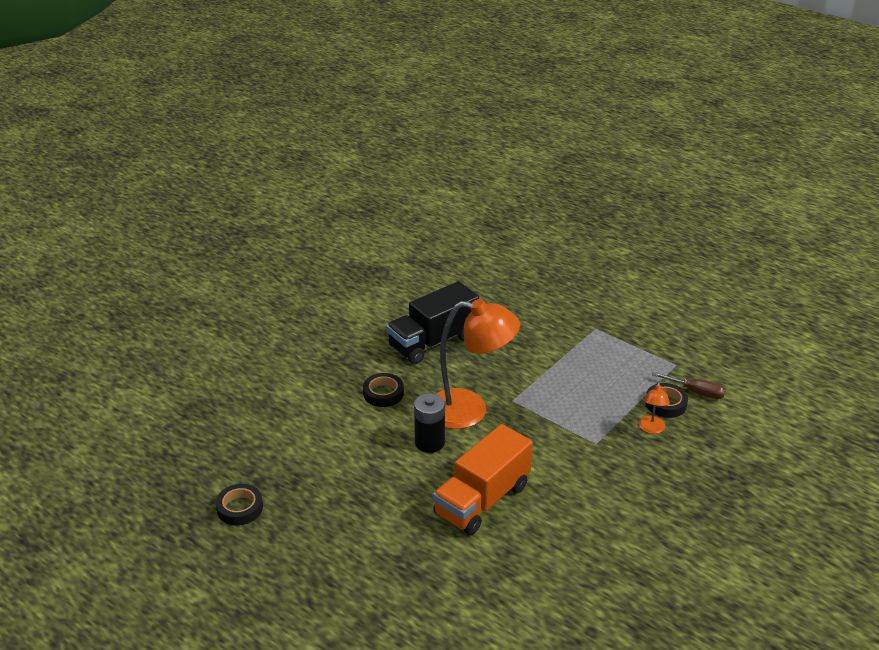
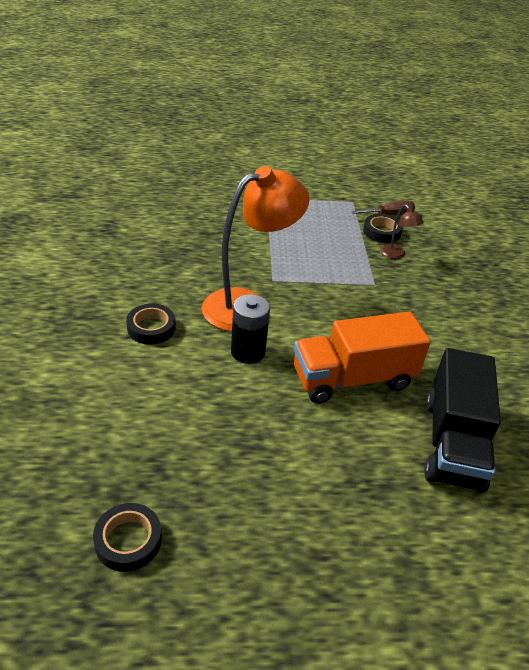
camera: 45 degrees left, 5 degrees up
(433, 342) = (145, 260): black truck -> black truck (452, 443)
(482, 500) = (353, 379): orange truck -> orange truck turned 75 degrees clockwise
(651, 429) = (396, 254): orange lamp -> brown lamp

